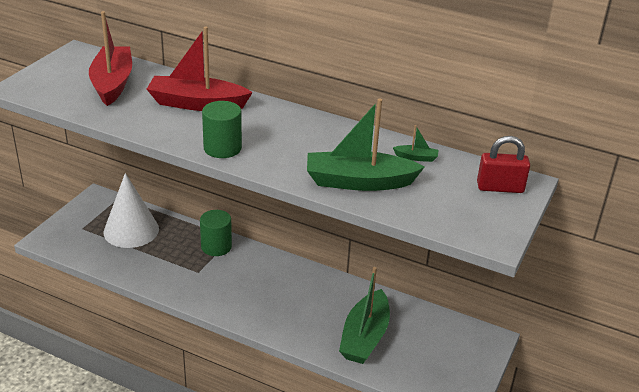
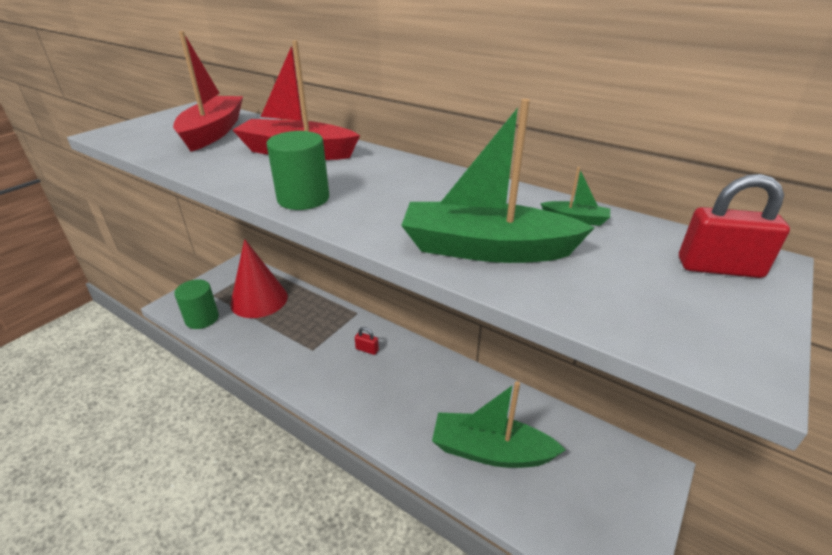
camera: 10 degrees right, 0 degrees up
(131, 230) = (259, 300): white cone -> red cone
(216, 247) = (339, 322): green cylinder -> green cylinder (202, 318)
(248, 269) = (367, 349): none -> red padlock
(365, 337) = (490, 451): green boat -> green boat turned 75 degrees clockwise

